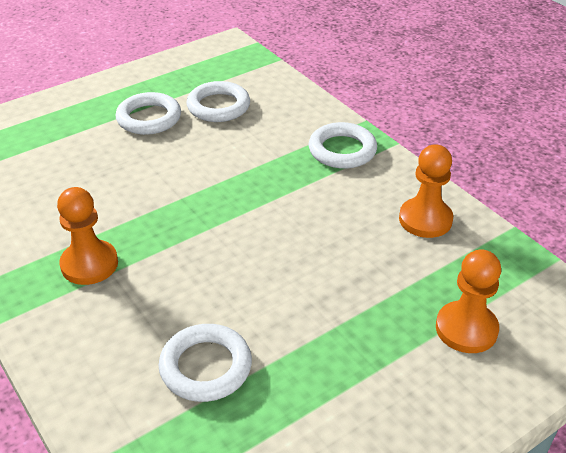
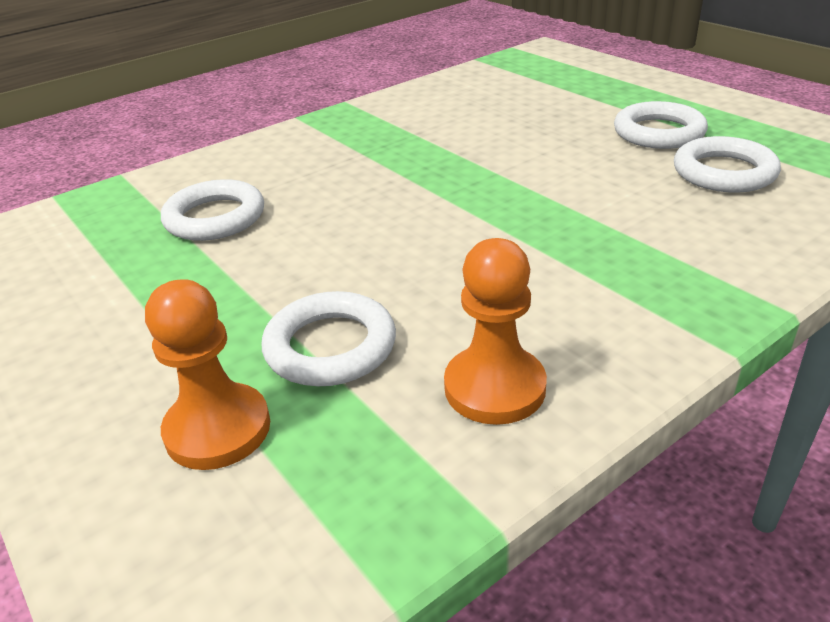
camera: 90 degrees right, 5 degrees down
(89, 264) = (374, 141): orange pawn -> none
(342, 150) = (669, 288): white ring -> white ring (330, 346)

